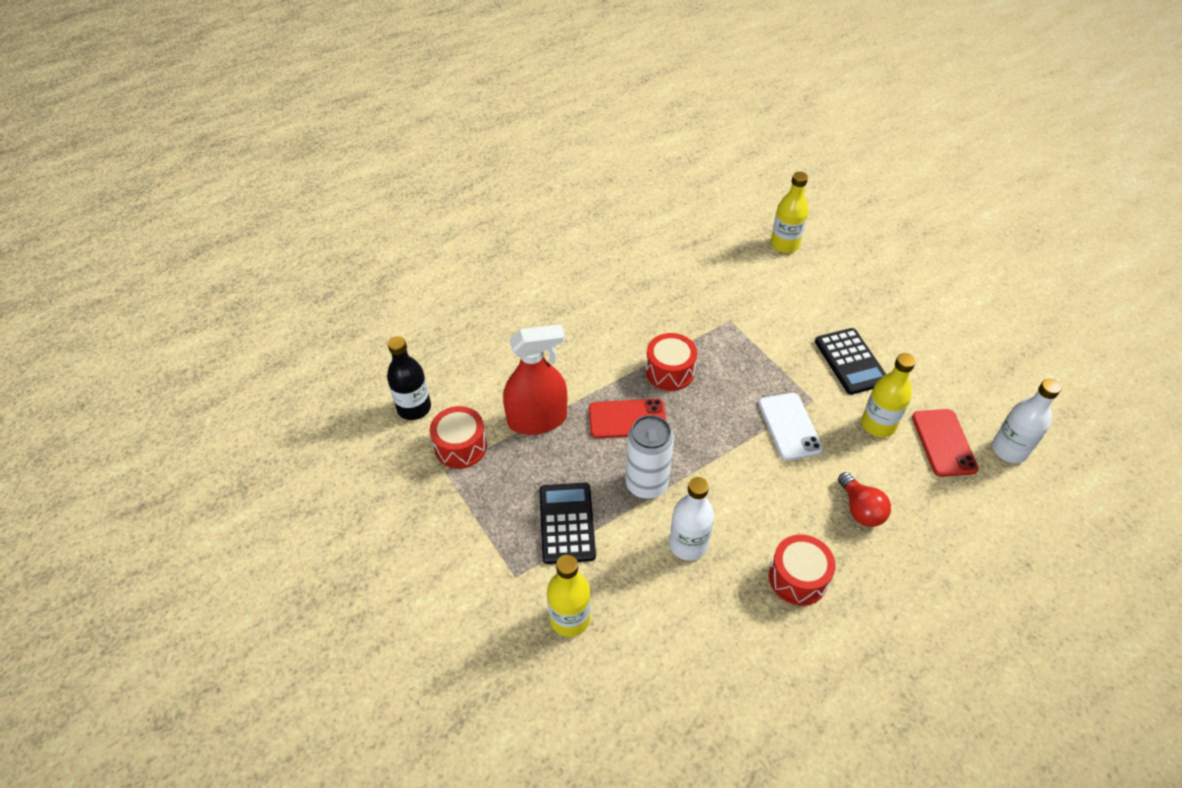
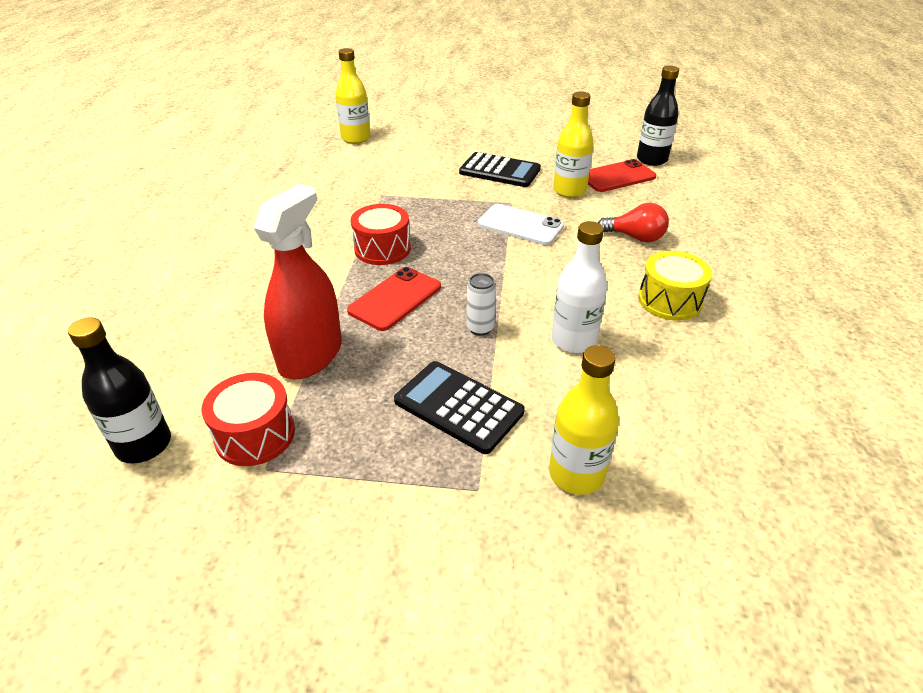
camera: 50 degrees left, 10 degrees down
(646, 484) = (480, 328): white can -> white can, size x0.53
(797, 578) = (670, 300): red drum -> yellow drum
(943, 443) = (617, 177): red phone -> red phone turned 60 degrees counterclockwise
(1009, 450) = (651, 160): white bottle -> black bottle

